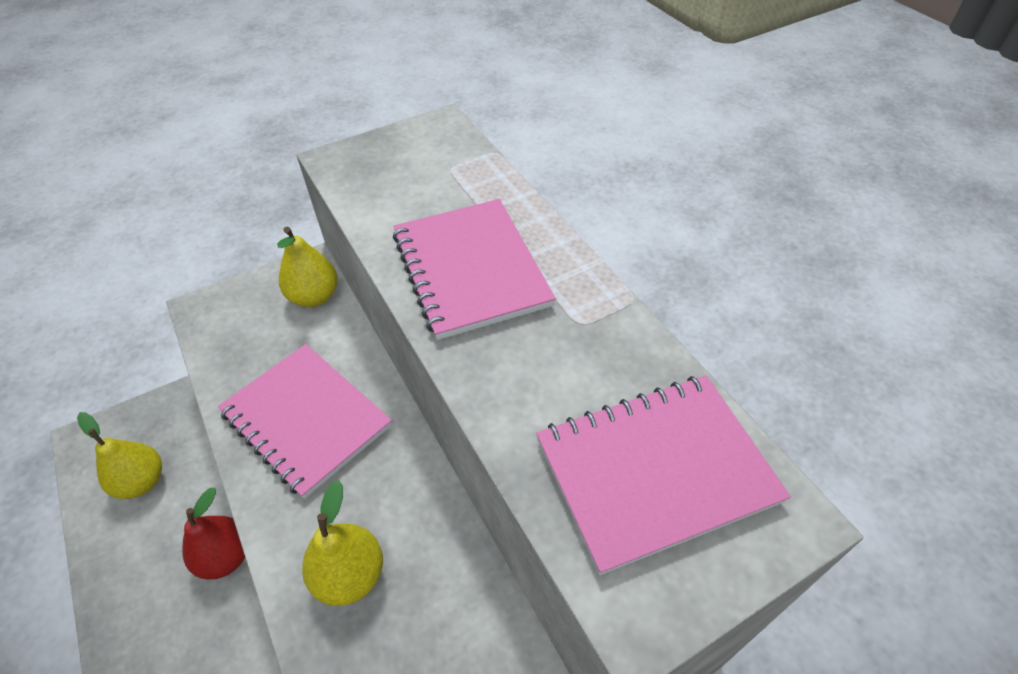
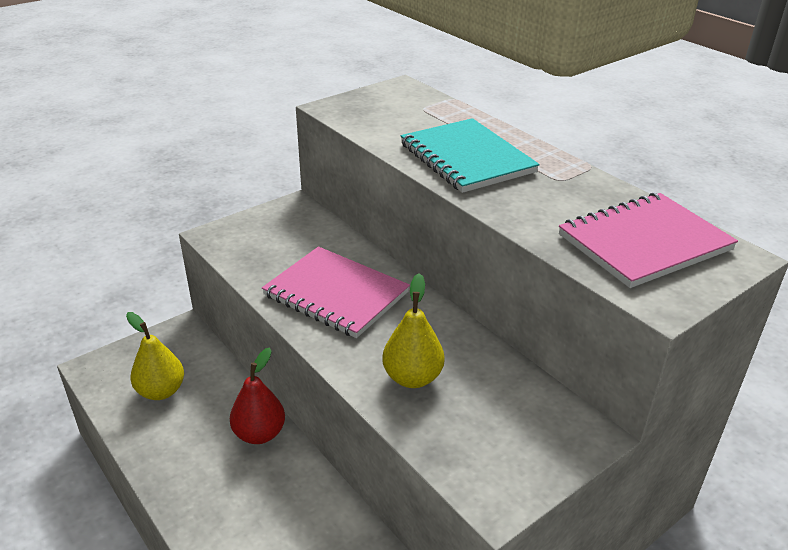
camera: 10 degrees left, 15 degrees down
(314, 297) = (308, 222): yellow pear -> none
(470, 269) = (466, 158): pink notebook -> turquoise notebook

